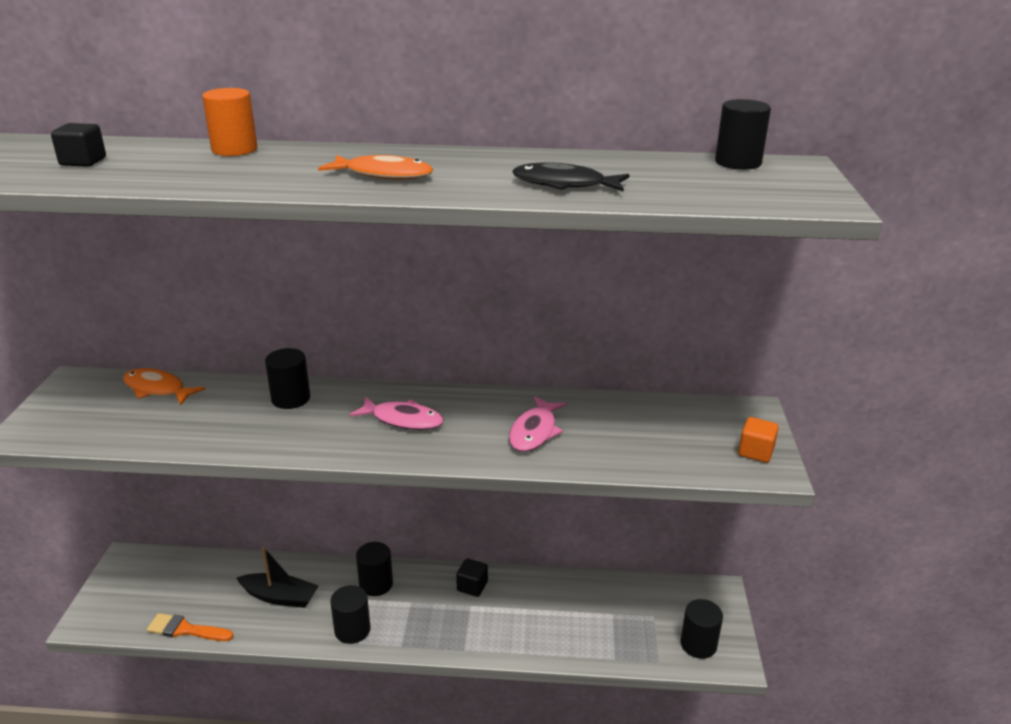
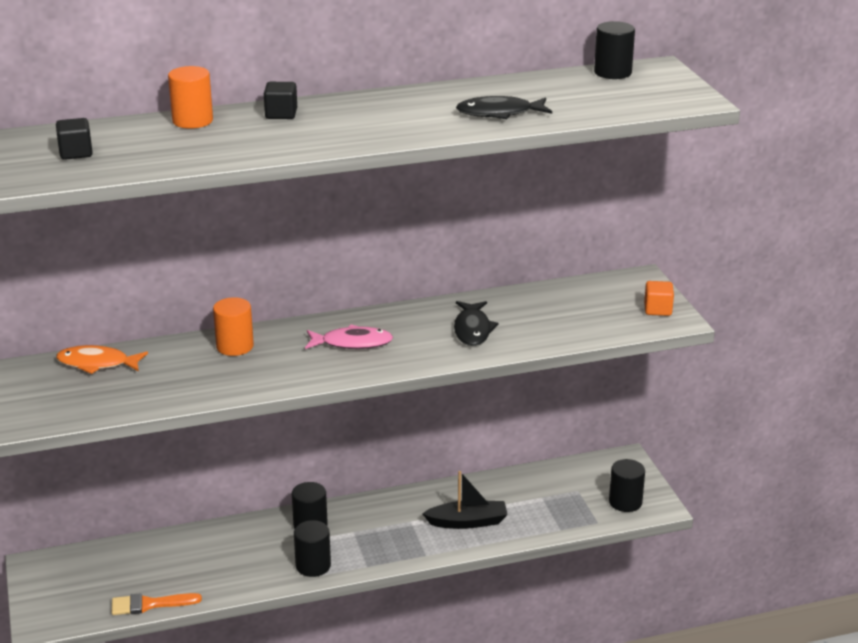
camera: 20 degrees left, 0 degrees up
(280, 597) = (223, 557): black boat -> black boat (467, 522)
(291, 399) = (235, 346): black cylinder -> orange cylinder
(383, 175) = (350, 126): orange fish -> none
(472, 586) = (403, 506): black cube -> black cube (281, 114)
(534, 432) = (472, 330): pink fish -> black fish

